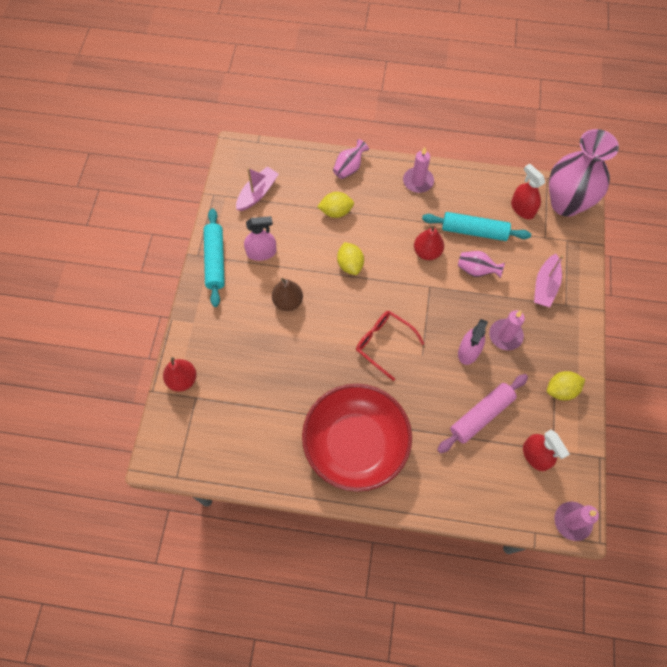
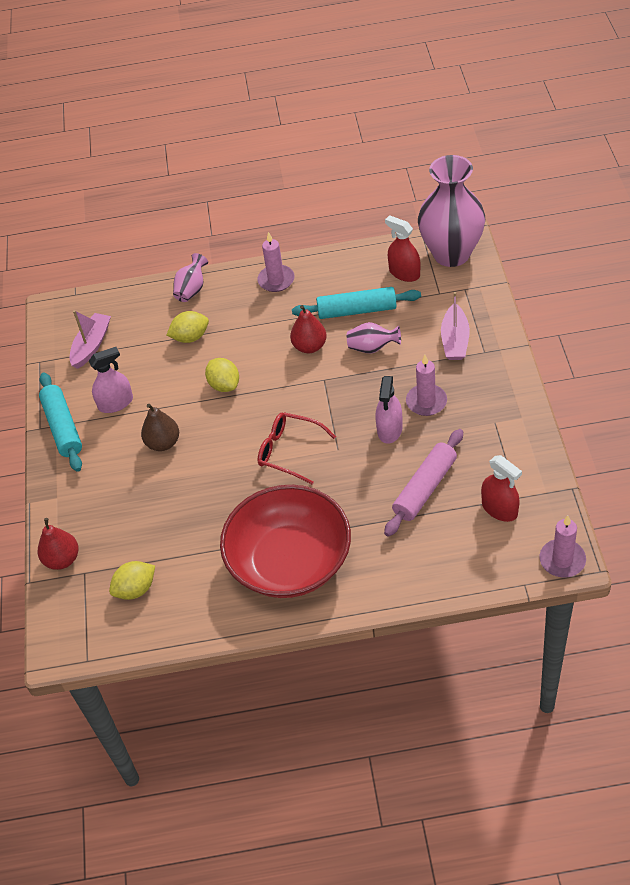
camera: 10 degrees left, 15 degrees down
(561, 390) = (507, 436): yellow lemon -> yellow lemon (136, 589)

